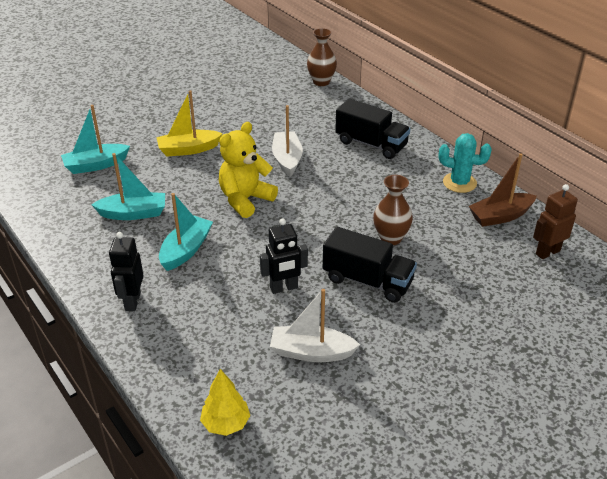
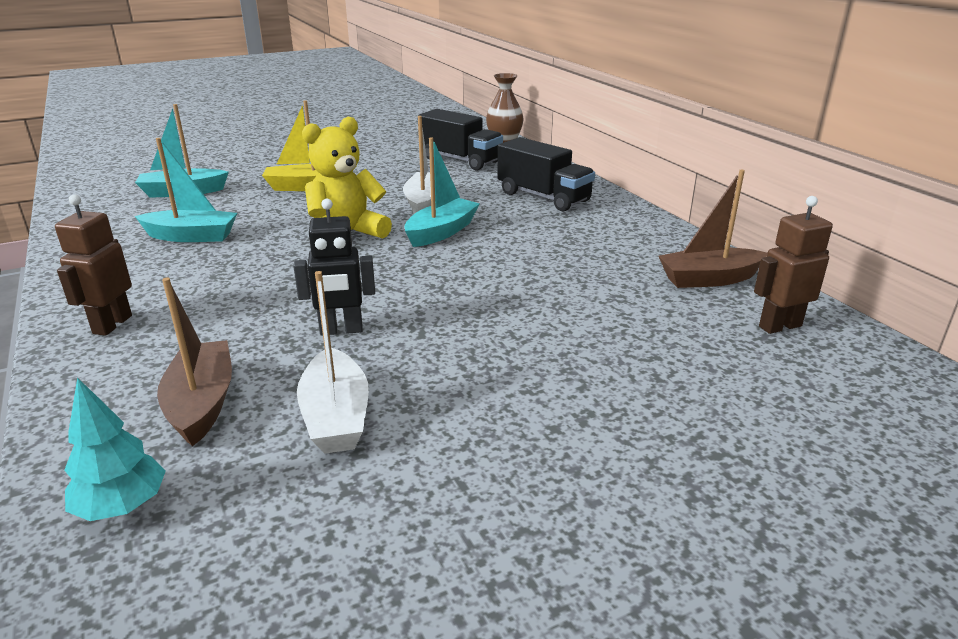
camera: 10 degrees right, 10 degrees down
(132, 301) = (112, 324): black robot -> brown robot
(186, 250) = (231, 277): turquoise boat -> turquoise boat (441, 232)
(226, 424) = (122, 507): yellow tree -> turquoise tree
(229, 353) = (202, 403): none -> brown boat
(311, 352) = (336, 416): white boat -> white boat turned 120 degrees counterclockwise
(367, 281) = (474, 334): black truck -> black truck (460, 160)
(390, 238) = (531, 289): brown vase -> none
(459, 183) = (655, 240): turquoise cactus -> none

